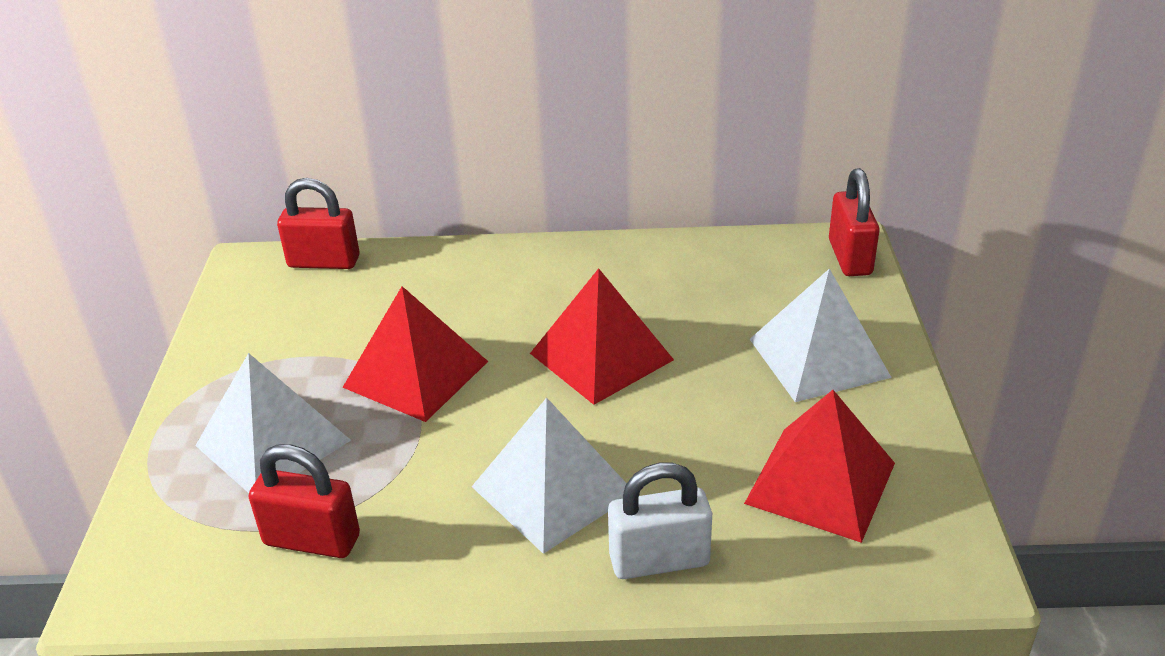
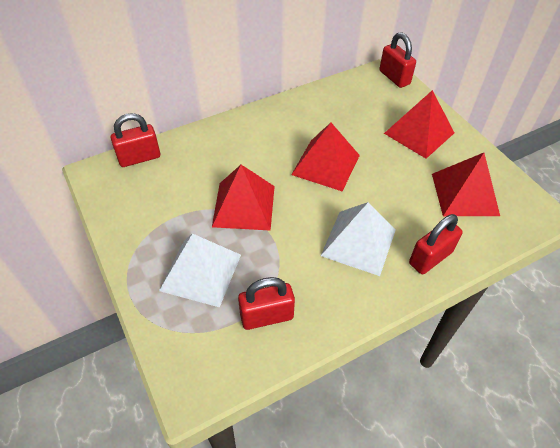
camera: 30 degrees left, 15 degrees up
(659, 560) = (430, 258): white padlock -> red padlock
(818, 357) = (419, 133): white pyramid -> red pyramid

